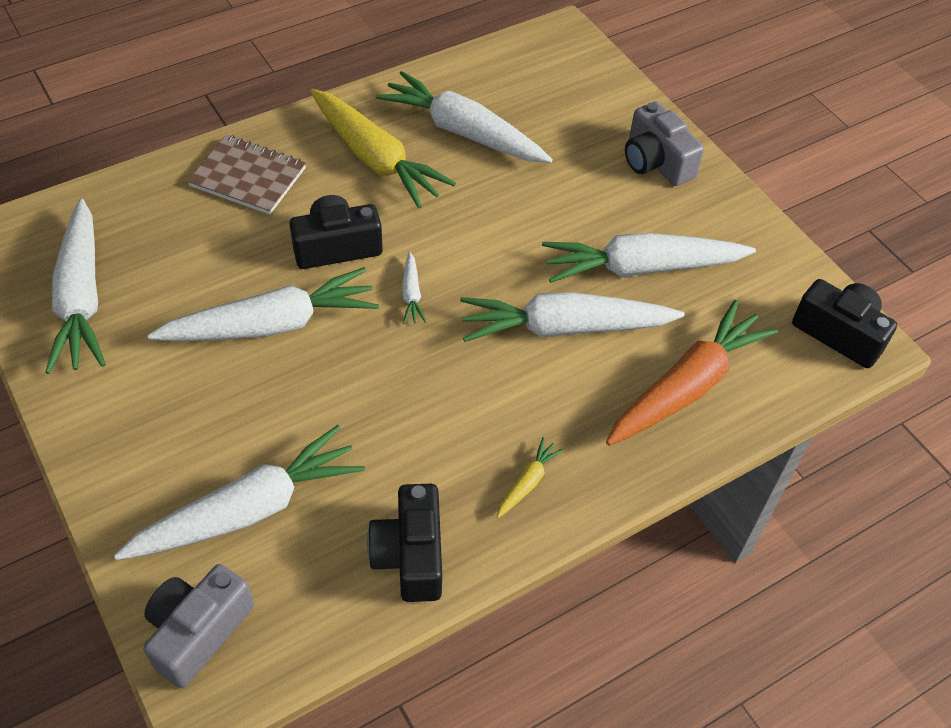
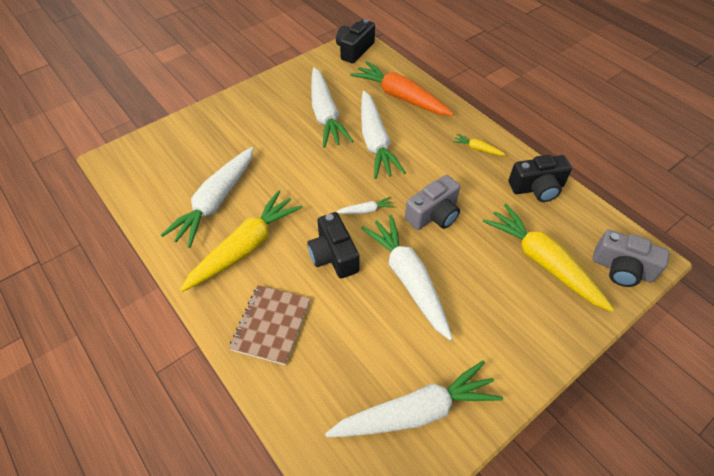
camera: 95 degrees left, 0 degrees up
(248, 510) = (543, 262): white carrot -> yellow carrot
(656, 162) = (240, 111): grey camera -> grey camera (433, 214)

